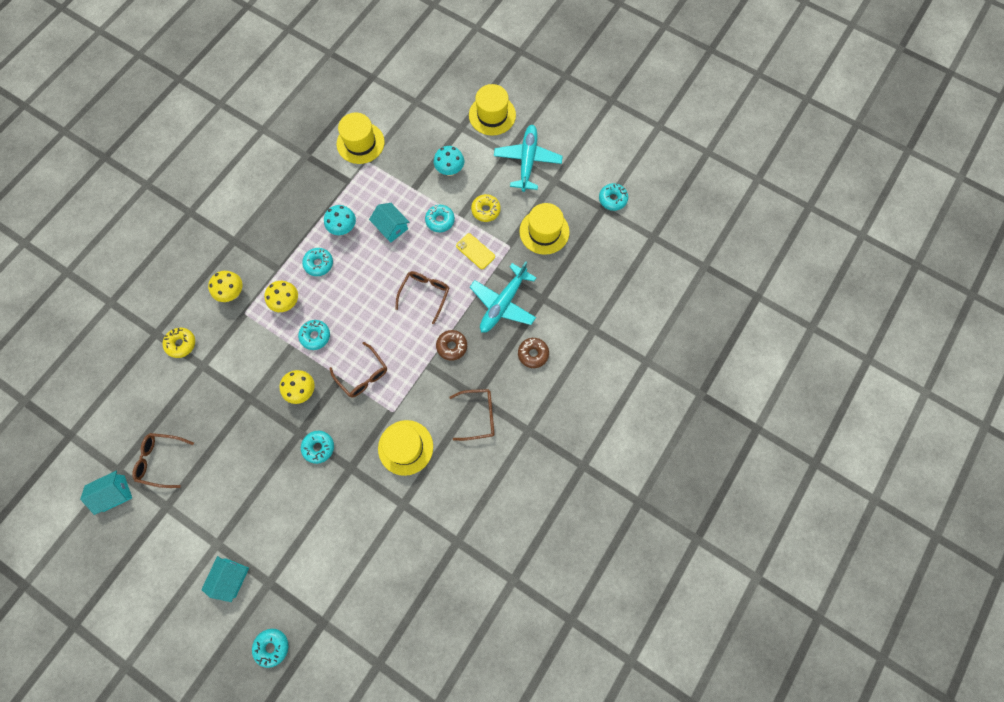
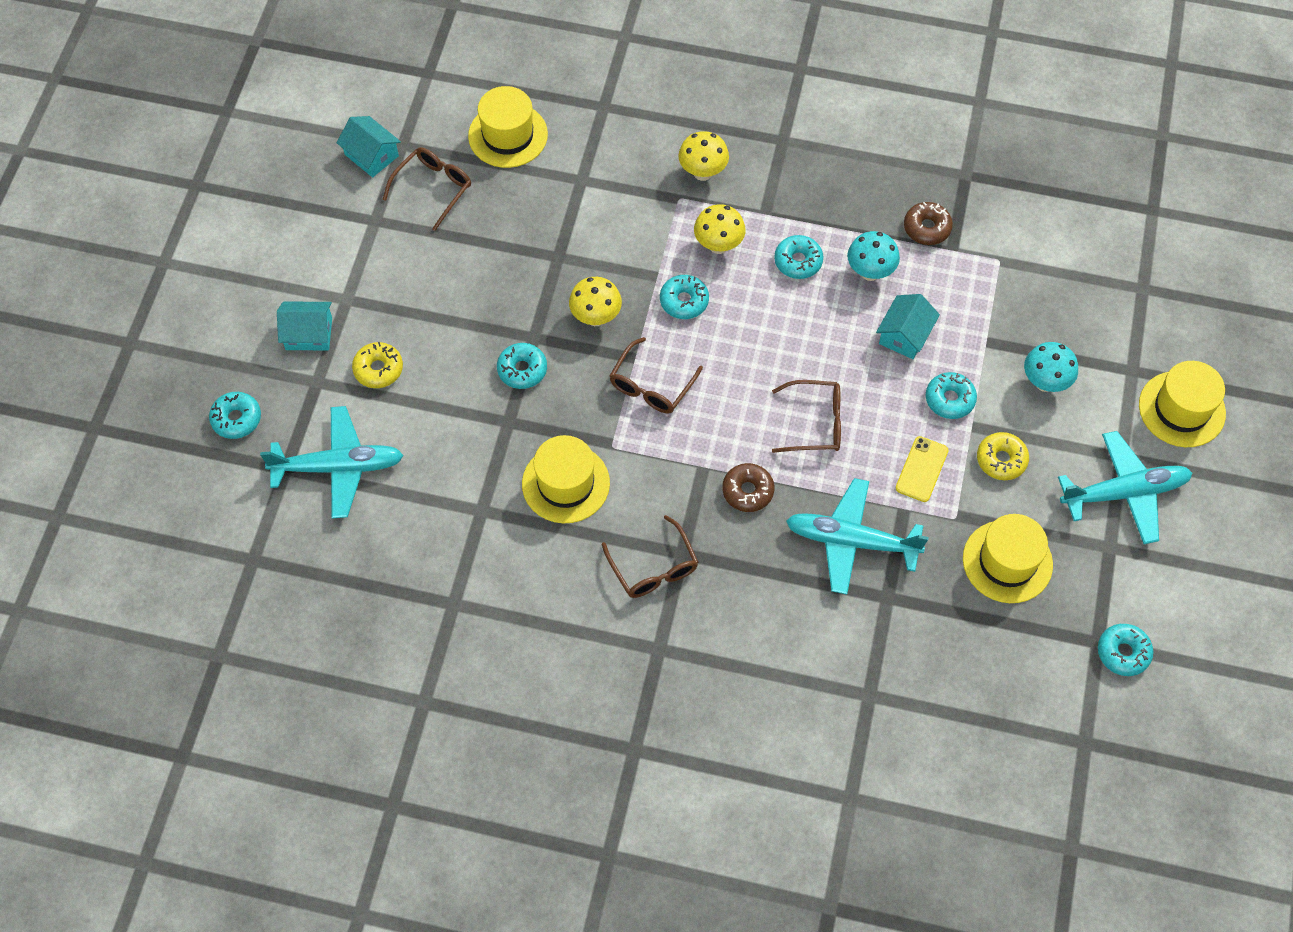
camera: 70 degrees right, 10 degrees down
(161, 460) = (433, 188): brown glasses -> brown glasses turned 45 degrees clockwise
(181, 344) = (601, 142): yellow donut -> yellow donut (378, 369)
(336, 587) = (338, 467): none -> turquoise plane
(360, 143) = (1026, 239): yellow hat -> yellow hat (508, 135)
(533, 354) = (786, 614): brown donut -> brown donut (927, 228)

